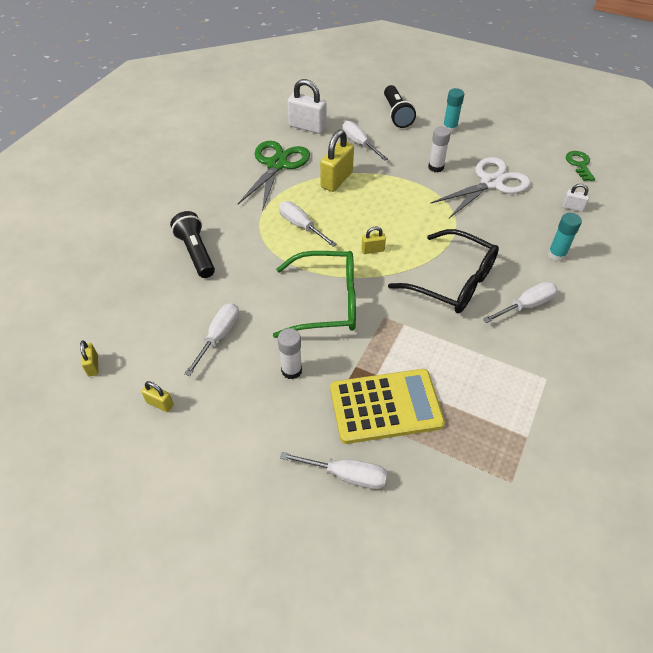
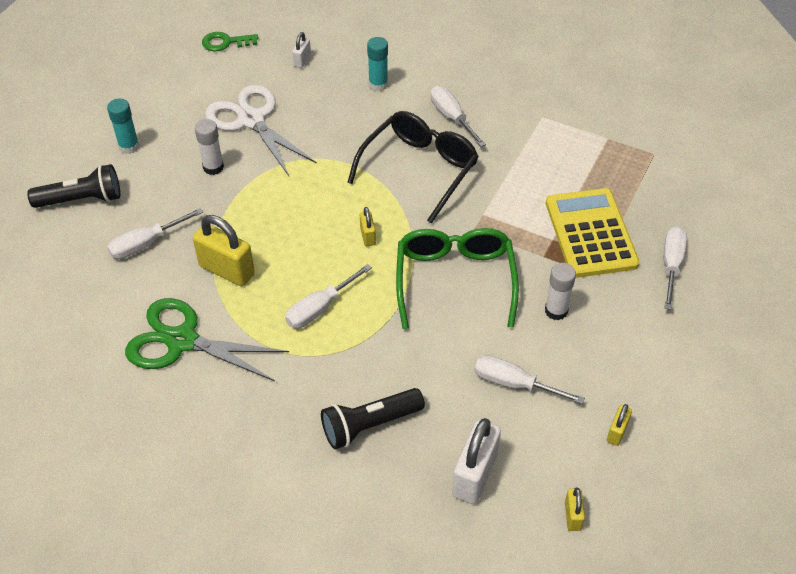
camera: 90 degrees left, 0 degrees up
(93, 366) = (572, 516): yellow padlock -> yellow padlock turned 75 degrees counterclockwise
(307, 127) = (91, 305): white padlock -> white padlock (474, 475)

